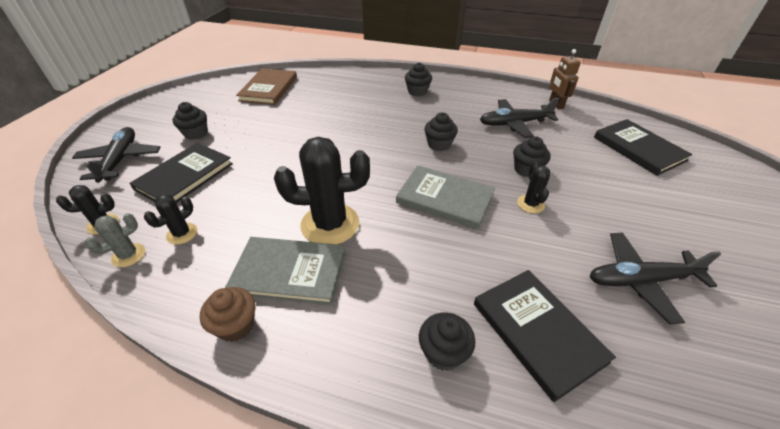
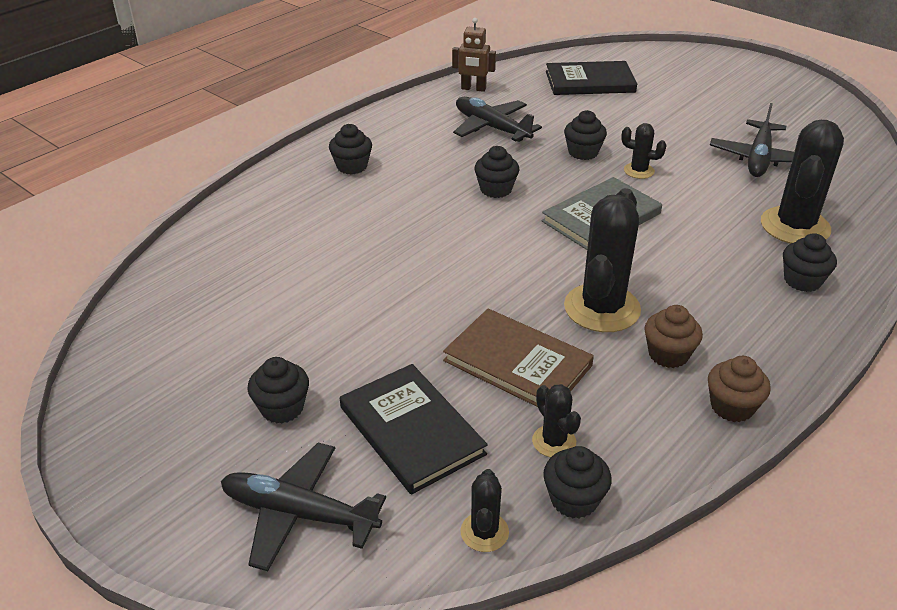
camera: 65 degrees left, 5 degrees down
(128, 255) = (574, 499): grey cactus -> black cupcake
(269, 89) = (195, 301): brown book -> brown book (517, 363)
(289, 272) = (668, 354): grey book -> brown cupcake
(514, 124) = (491, 127): black plane -> black plane turned 120 degrees clockwise
(537, 332) = (795, 226): black book -> black cactus

